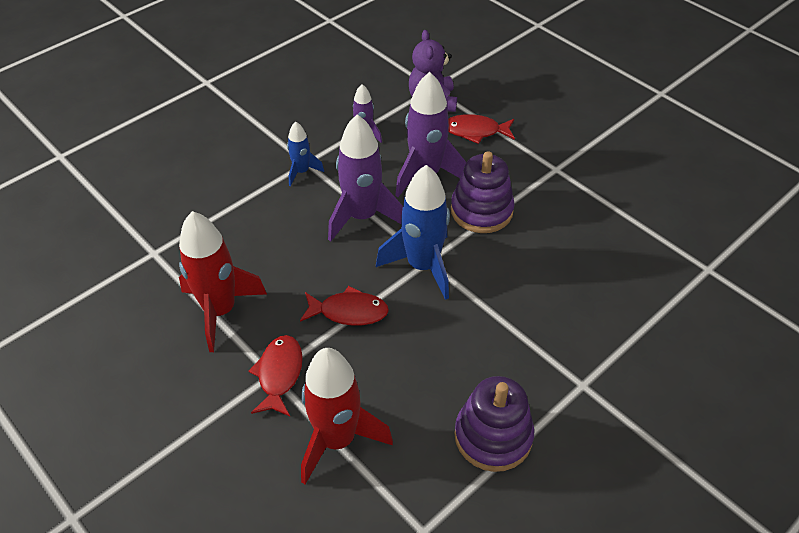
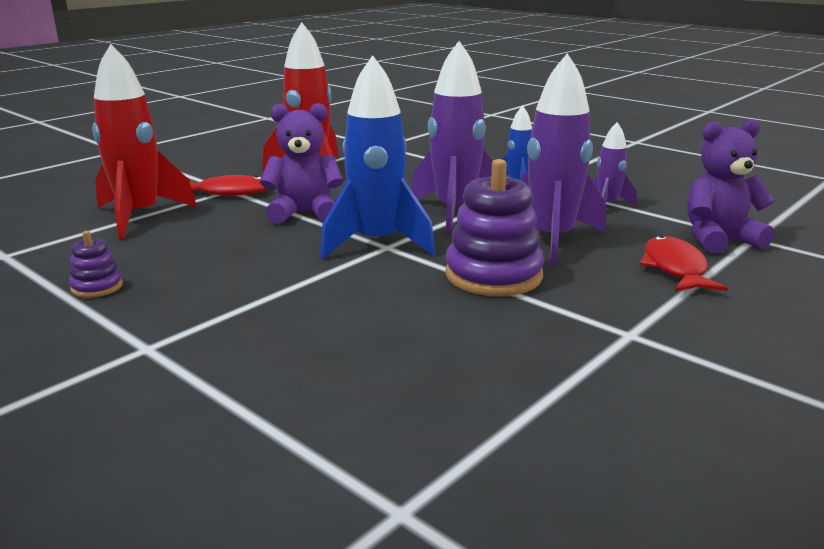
camera: 85 degrees right, 25 degrees down
(349, 312) = (304, 213): red fish -> purple teddy bear
(493, 436) = (97, 287): purple stacking toy -> purple stacking toy, size x0.49

